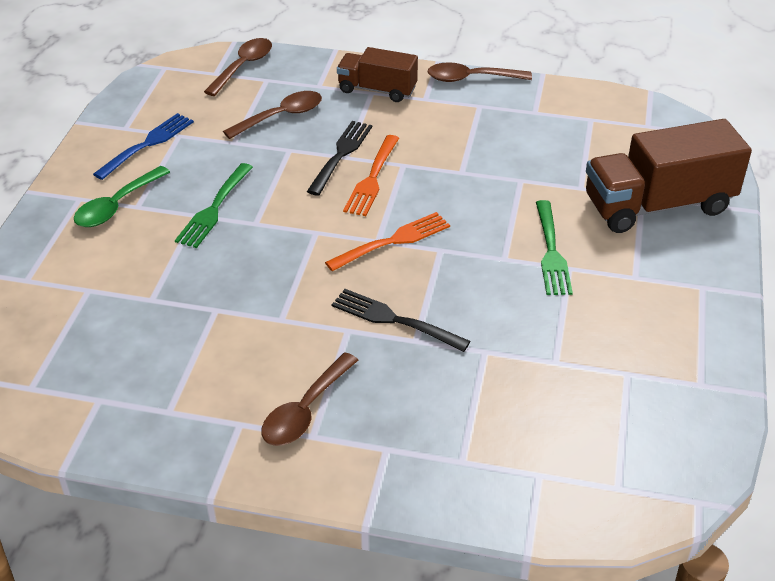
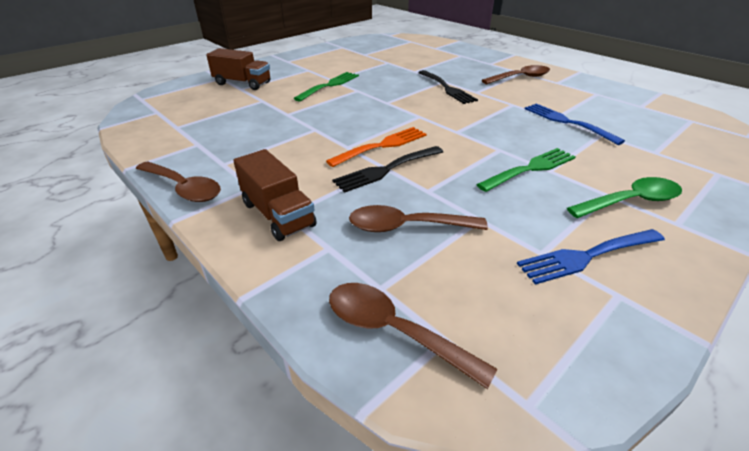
camera: 145 degrees left, 5 degrees down
(197, 307) = (567, 122): none -> blue fork
(243, 67) = (393, 331): brown spoon -> brown spoon turned 60 degrees clockwise
(393, 241) = (410, 113): orange fork -> none
(658, 205) = (242, 83): brown truck -> brown truck, size x0.59

